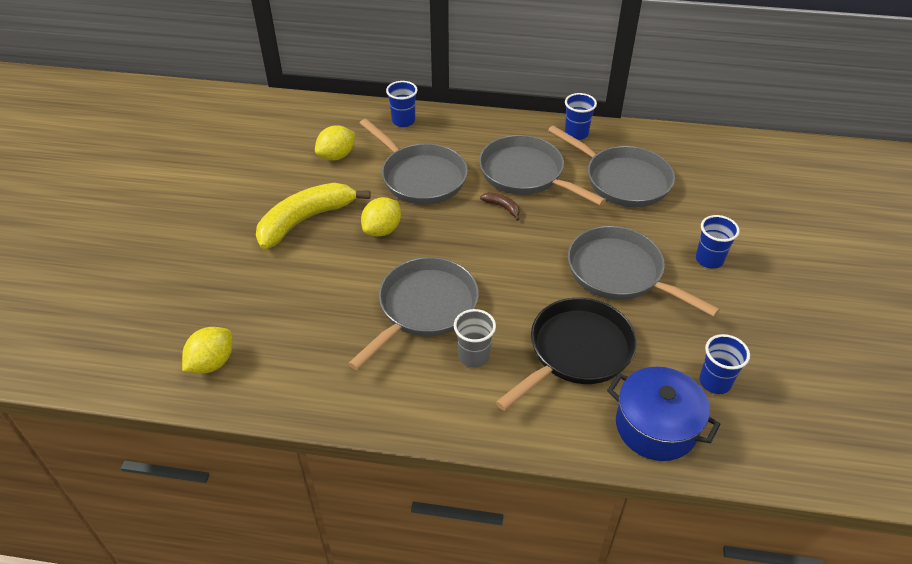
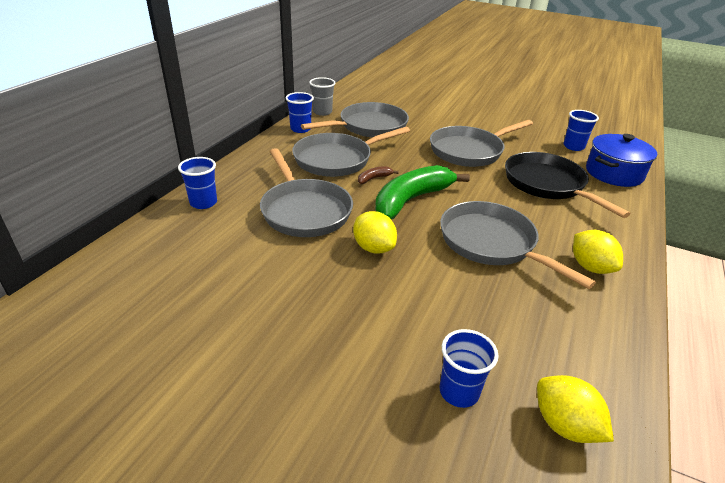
camera: 75 degrees left, 10 degrees down
(305, 220) = (329, 301): yellow banana -> none
(336, 156) = (226, 258): yellow lemon -> yellow lemon (590, 267)
(420, 177) = (304, 210): grey pan -> grey pan turned 90 degrees clockwise
(474, 356) = (552, 229): grey cup -> grey cup (322, 112)
(475, 240) = (411, 200): none -> green banana
(709, 260) = (464, 121): blue cup -> blue cup (459, 392)

